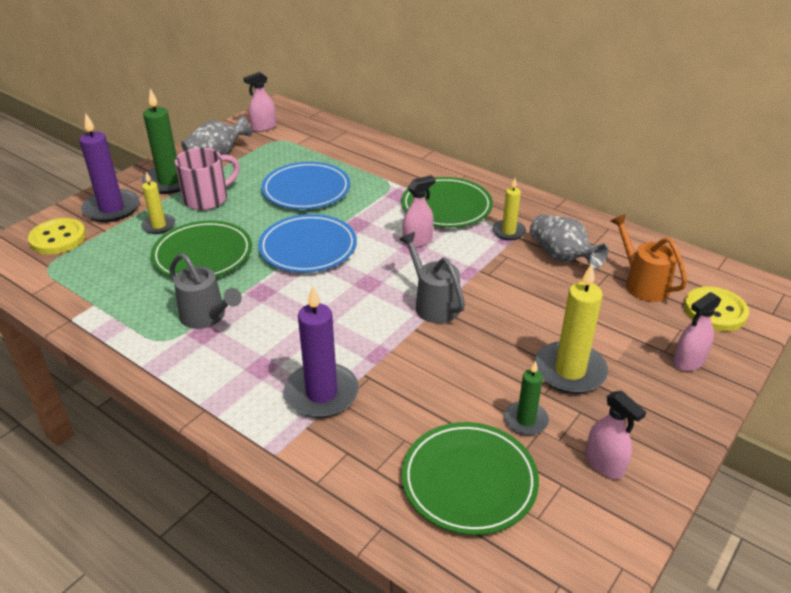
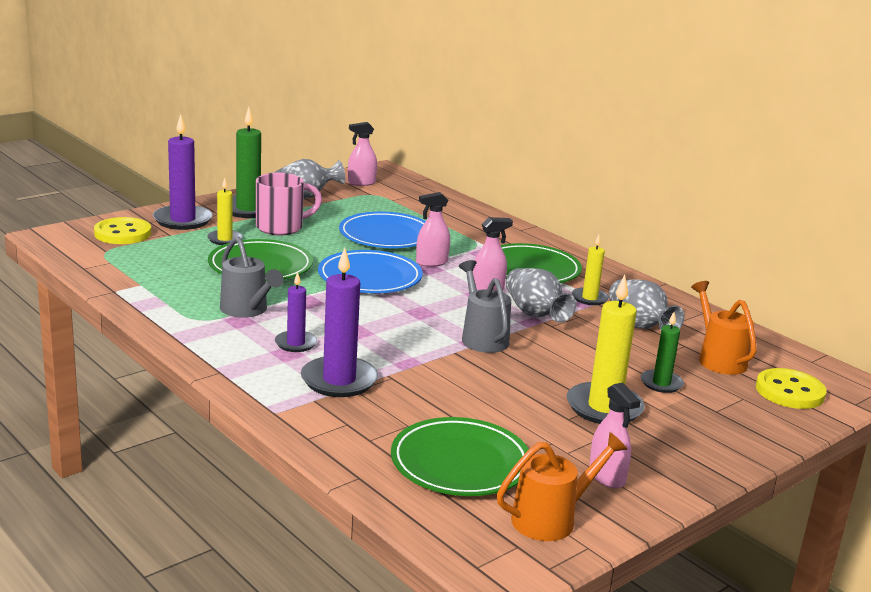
camera: 10 degrees right, 15 degrees down
(266, 352) = (295, 343): none -> purple candle
(468, 262) = (534, 313): none -> grey vase
(525, 420) = (539, 433): green candle -> green candle (661, 383)
(577, 537) = (552, 519): none -> orange watering can
(688, 361) = (738, 422): pink spray bottle -> pink spray bottle (431, 262)

